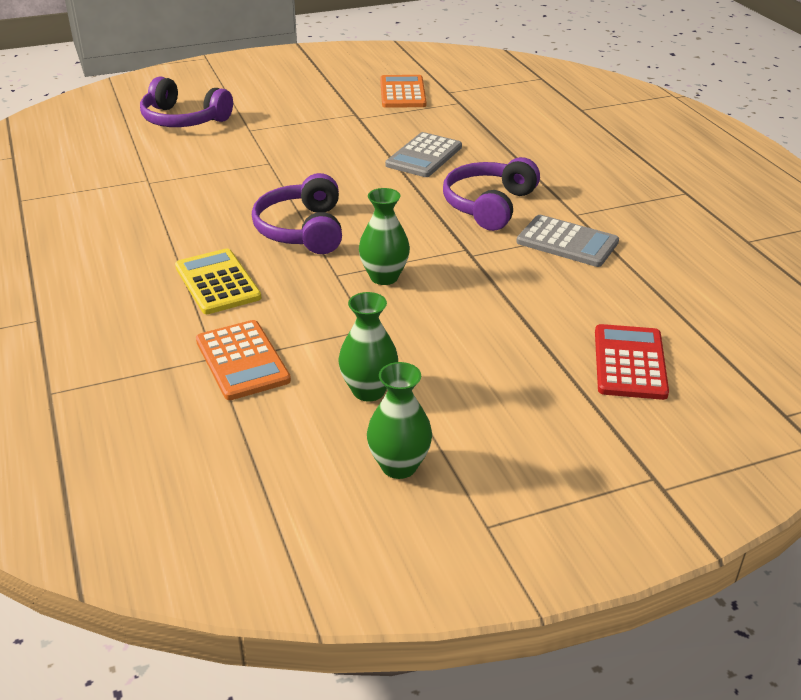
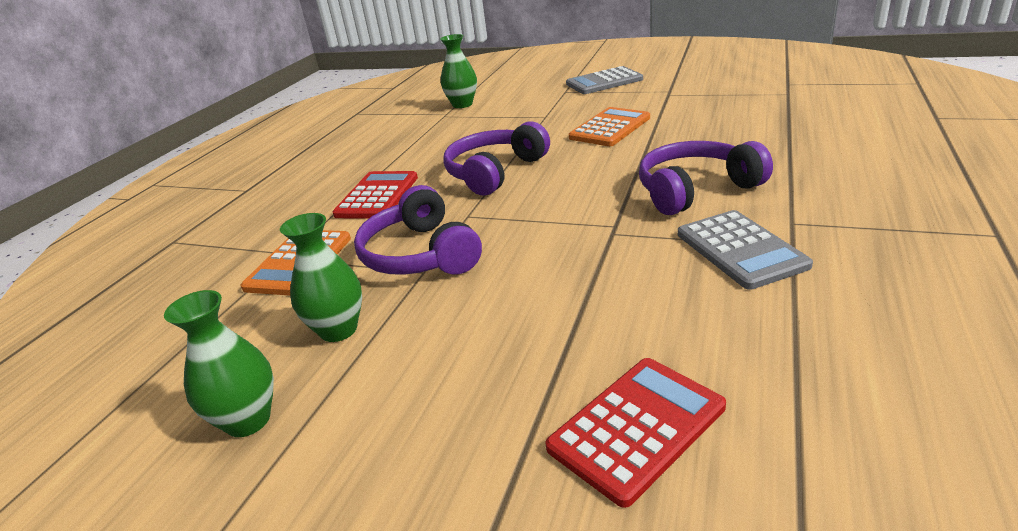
camera: 45 degrees right, 5 degrees down
(183, 119) = (528, 78): purple headphones -> purple headphones (420, 254)
(217, 282) = (377, 196): yellow calculator -> red calculator
(384, 277) = (502, 229): green vase -> green vase (462, 104)
(402, 93) = (737, 79): orange calculator -> orange calculator (610, 128)
(424, 156) = (687, 133): grey calculator -> grey calculator (604, 82)

